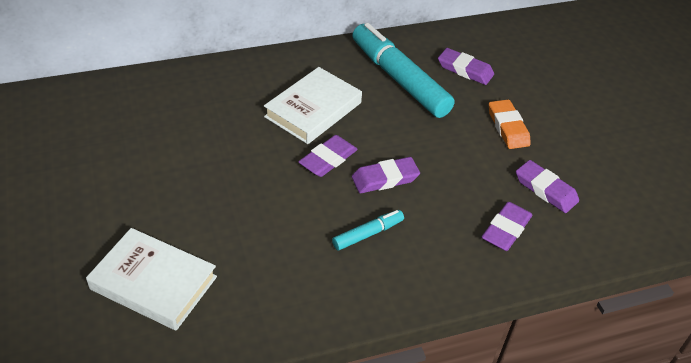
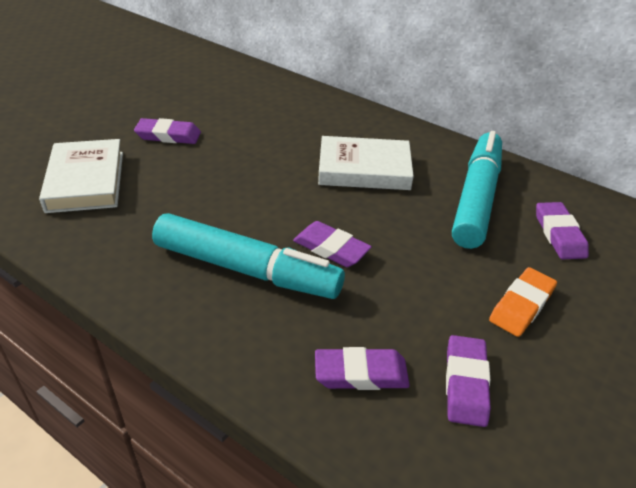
camera: 55 degrees right, 5 degrees down
(328, 159) = (314, 204): purple eraser -> purple eraser (168, 135)
(368, 234) = (246, 269): turquoise marker -> turquoise marker, size x2.17

